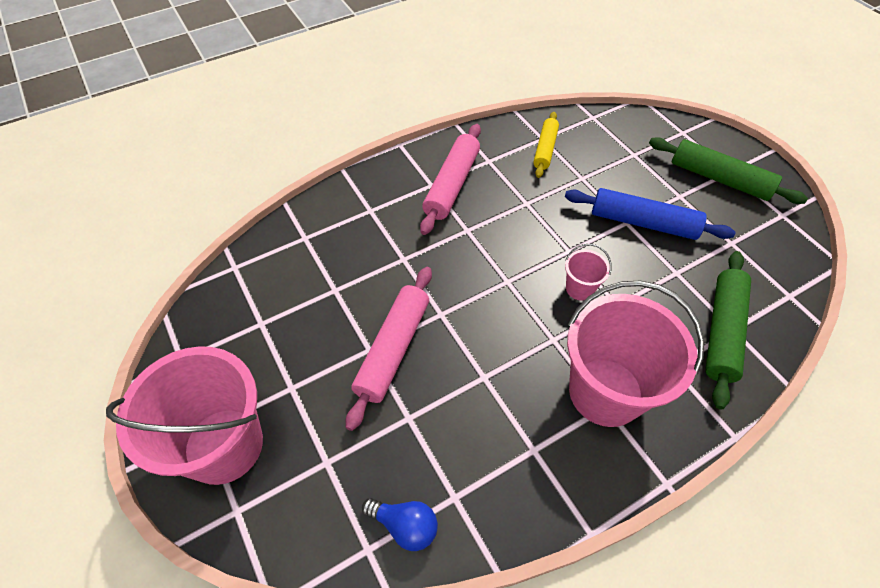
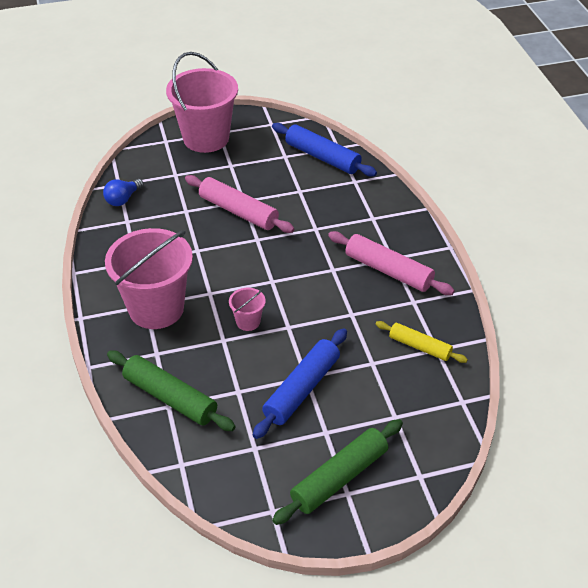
camera: 105 degrees right, 10 degrees down
(258, 280) = (322, 157): none -> blue rolling pin

